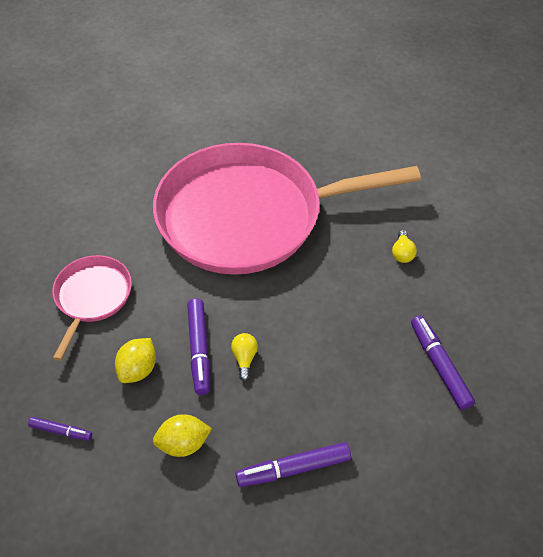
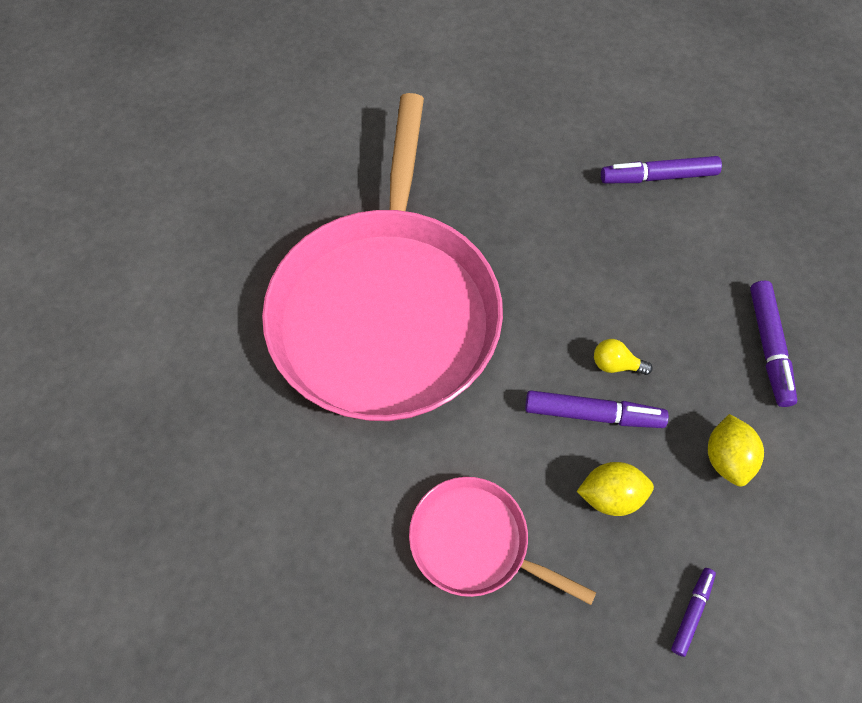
camera: 75 degrees left, 10 degrees up
(138, 369) = (610, 495): yellow lemon -> yellow lemon turned 45 degrees counterclockwise
(402, 253) = (498, 164): yellow light bulb -> none

